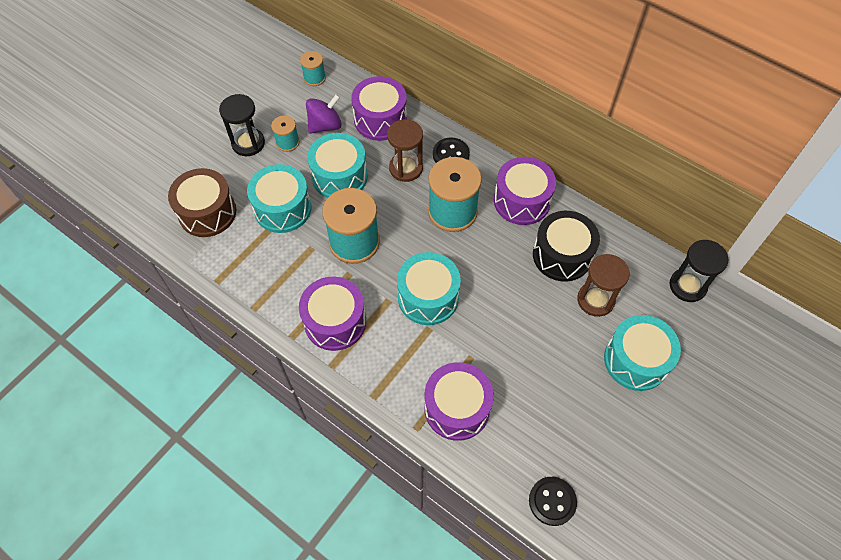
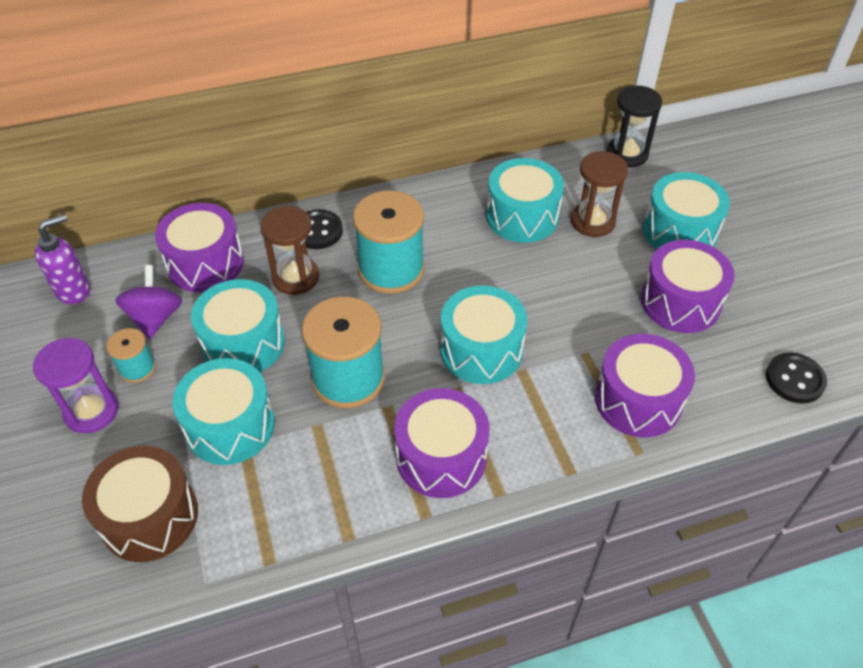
camera: 55 degrees left, 10 degrees down
(248, 143) = (91, 411): black hourglass -> purple hourglass
(314, 78) = (73, 290): turquoise spool -> purple soap dispenser
(522, 201) = (431, 209): purple drum -> purple drum (680, 302)
(562, 255) = (522, 216): black drum -> turquoise drum

